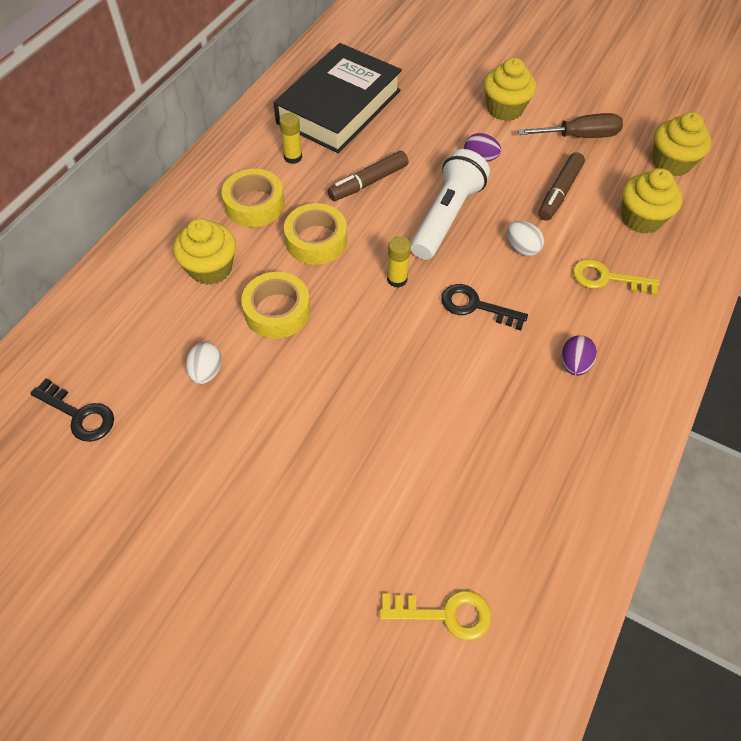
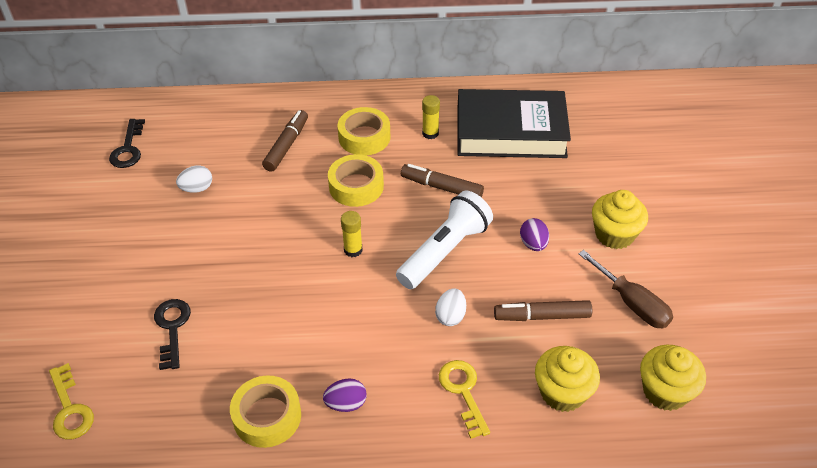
camera: 60 degrees right, 10 degrees down
(210, 268) = (287, 145): yellow cupcake -> brown marker
(277, 311) = (273, 198): yellow tape -> yellow tape (267, 416)
(446, 217) = (445, 251): white flashlight -> white flashlight turned 45 degrees counterclockwise
(475, 306) = (361, 311): black key -> black key (172, 328)

